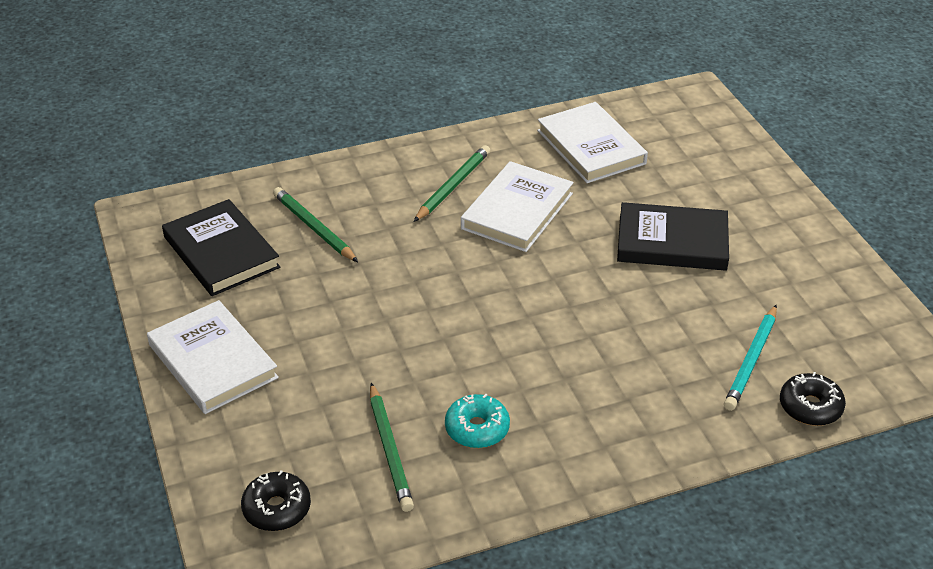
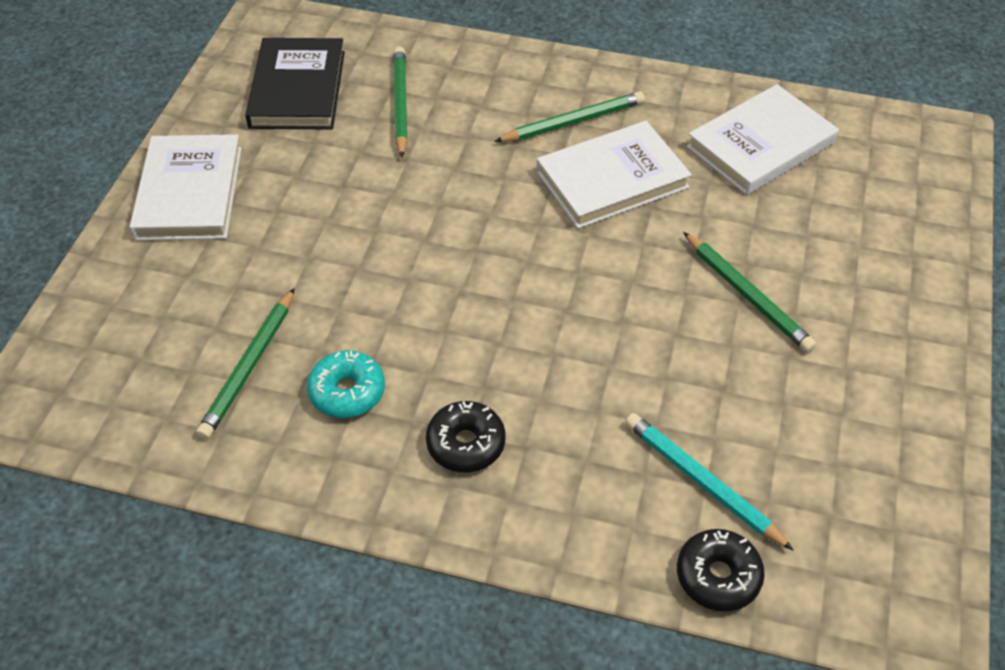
camera: 35 degrees right, 10 degrees up
(277, 509) = (102, 367): black donut -> black donut (466, 444)
(591, 147) = (760, 145): white book -> white book turned 45 degrees clockwise
(672, 242) = (747, 295): black book -> green pencil
(751, 361) = (702, 481): turquoise pencil -> turquoise pencil turned 75 degrees clockwise

